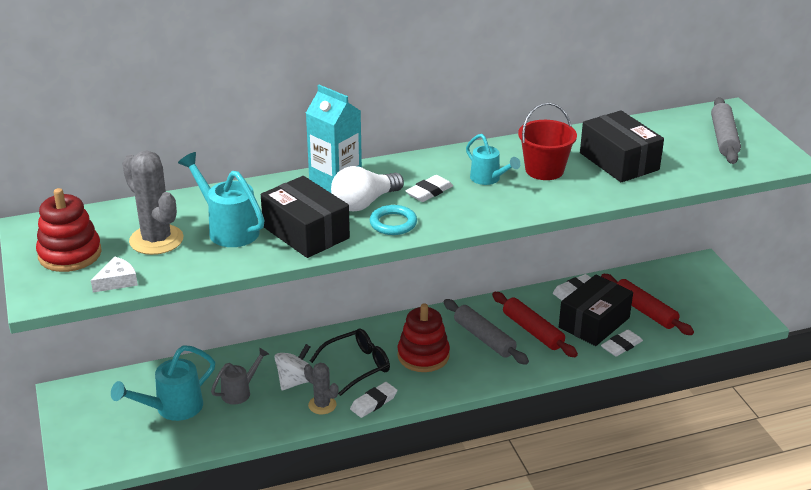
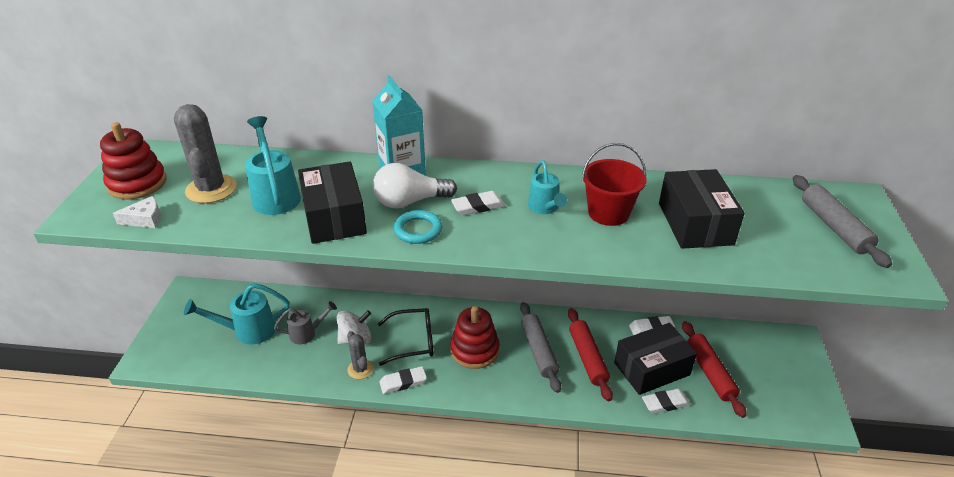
camera: 25 degrees right, 5 degrees up
(724, 138) = (834, 227): grey rolling pin -> grey rolling pin turned 45 degrees counterclockwise

